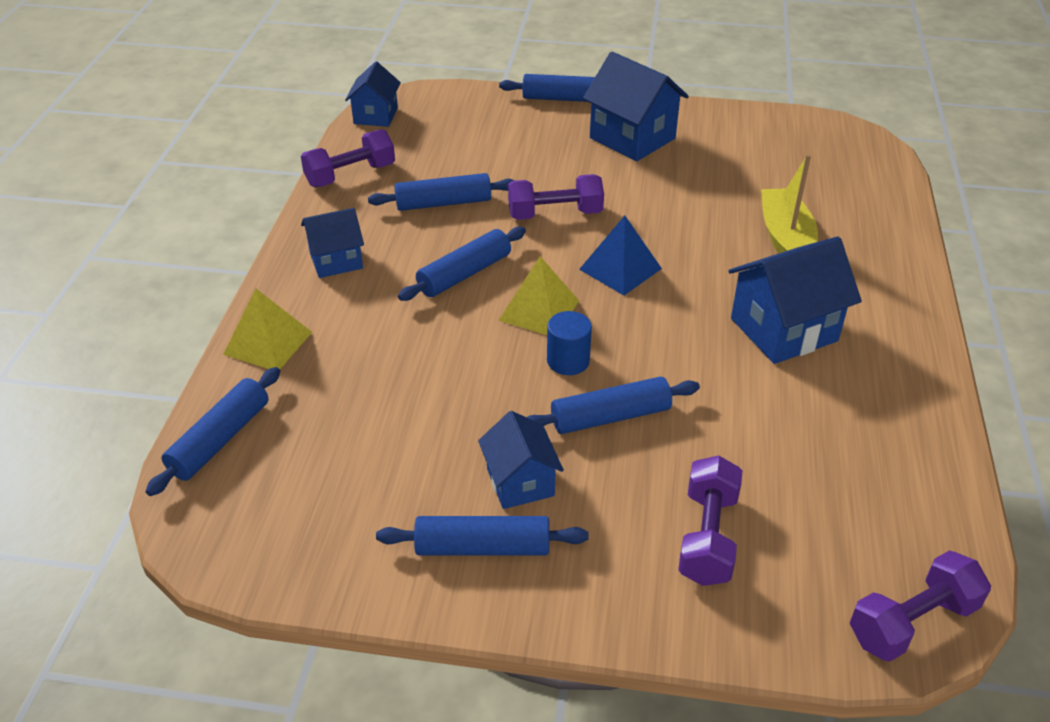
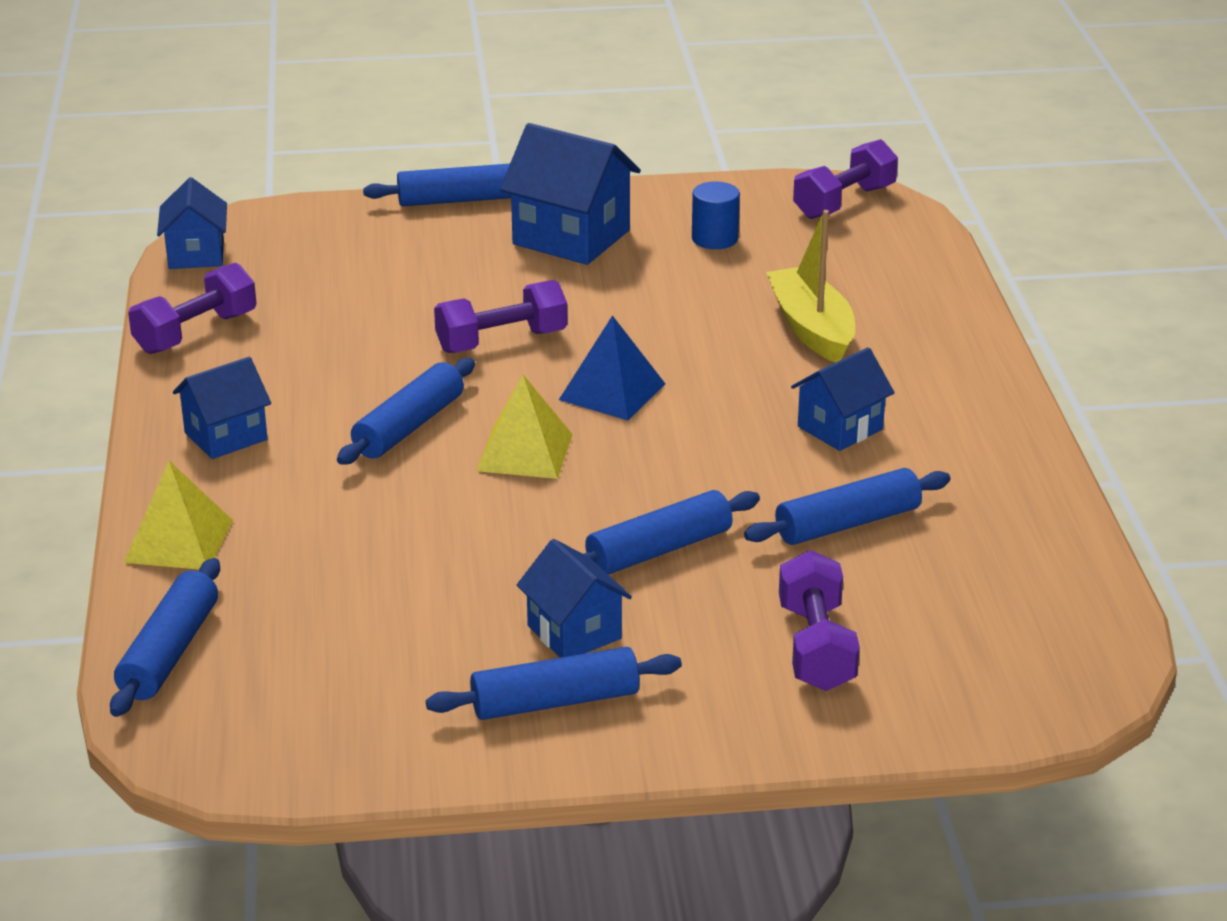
camera: 15 degrees left, 10 degrees down
(443, 203) = (343, 349): blue rolling pin -> blue rolling pin (848, 523)
(568, 361) = (583, 501): blue cylinder -> blue cylinder (714, 239)
(783, 330) = (840, 428): blue house -> blue house, size x0.62
(912, 622) = (1066, 684): purple dumbbell -> purple dumbbell (844, 202)

